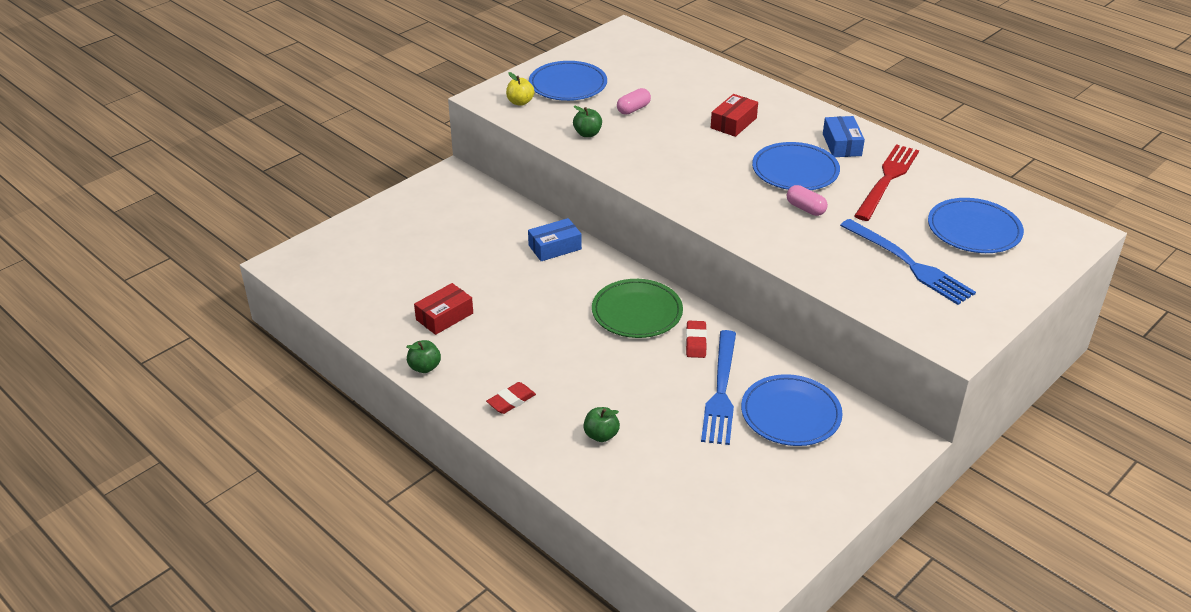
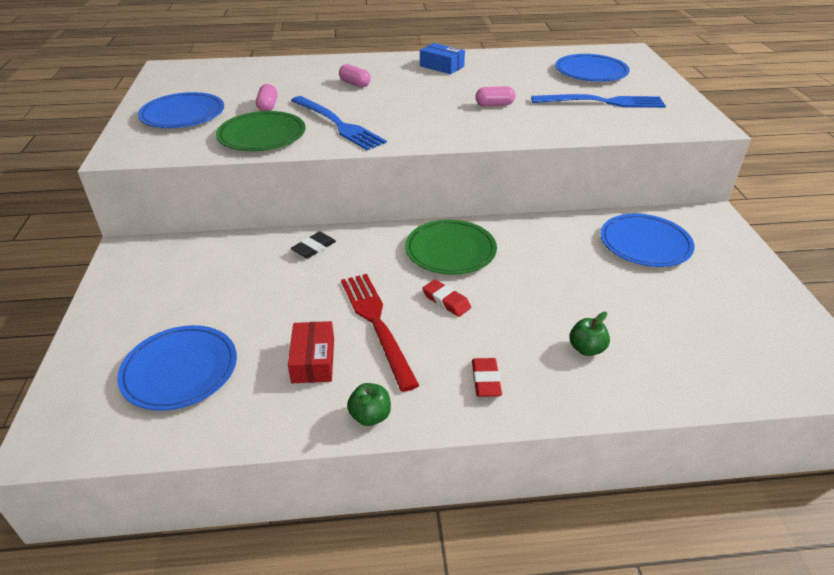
camera: 50 degrees left, 0 degrees up
(520, 102) = (160, 142): yellow apple -> none
(555, 247) = (314, 248): blue box -> black eraser
(587, 134) = (262, 135): green apple -> green plate
(696, 342) = (519, 242): red eraser -> red eraser (446, 301)
(721, 391) = (589, 260): blue fork -> blue fork (338, 124)
(733, 123) = (355, 84): red box -> pink capsule
(795, 171) = (446, 90): blue plate -> blue plate (180, 370)
(887, 180) = (502, 71): red fork -> red fork (377, 324)

